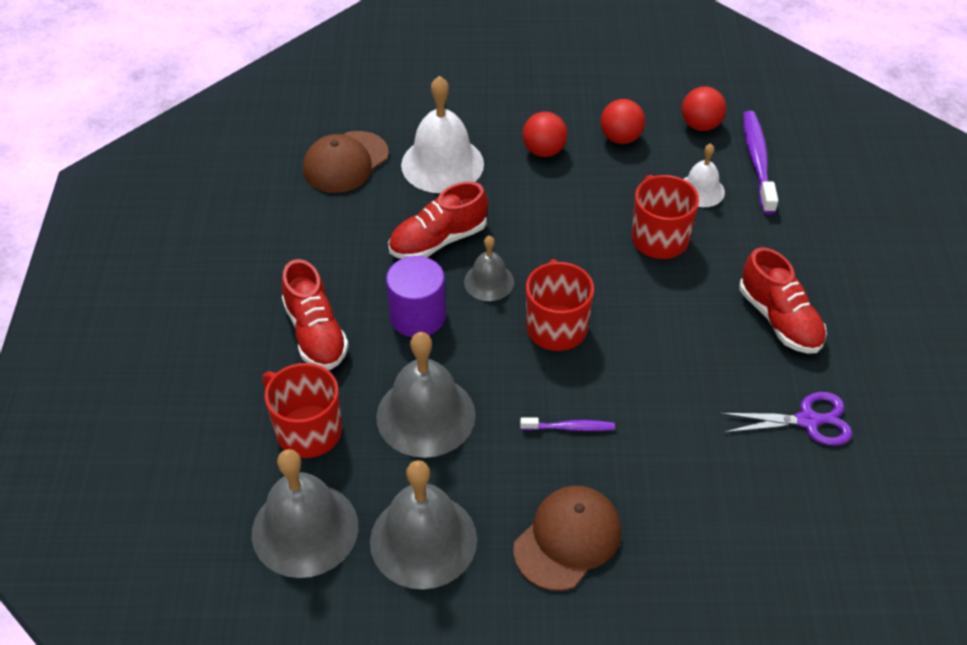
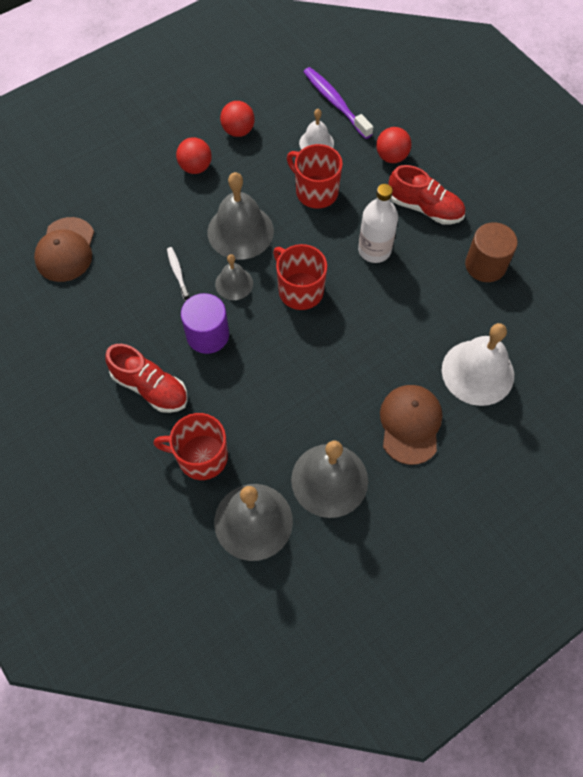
camera: 35 degrees left, 15 degrees up
(425, 415) = (267, 399): grey bell -> grey bell (240, 231)
(438, 241) = (178, 273): red shoe -> white toothbrush
(442, 164) = (135, 214): white bell -> white bell (477, 372)
(570, 427) = (358, 353): purple toothbrush -> none
(679, 332) = (374, 250): none -> white bottle
(700, 125) = (282, 94): red ball -> red ball (391, 157)
(808, 420) = (485, 265): purple scissors -> brown cylinder

